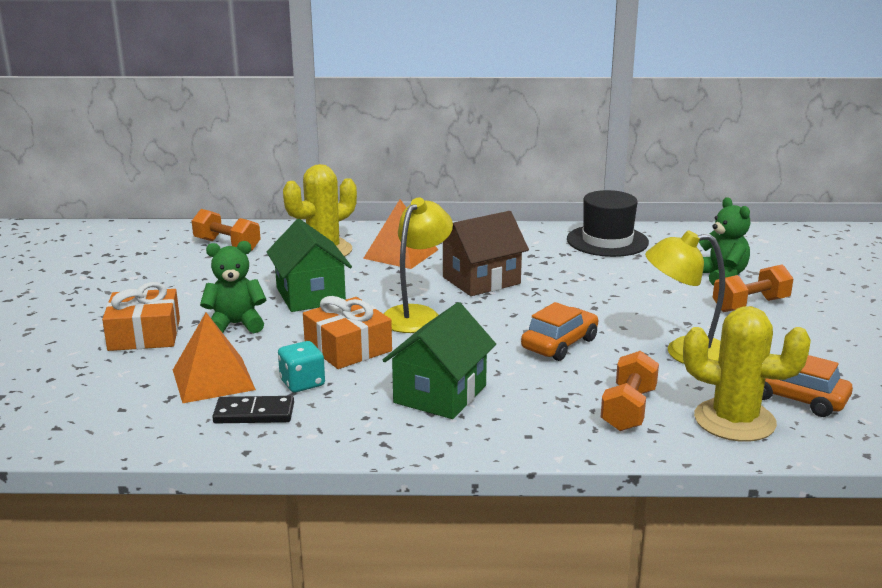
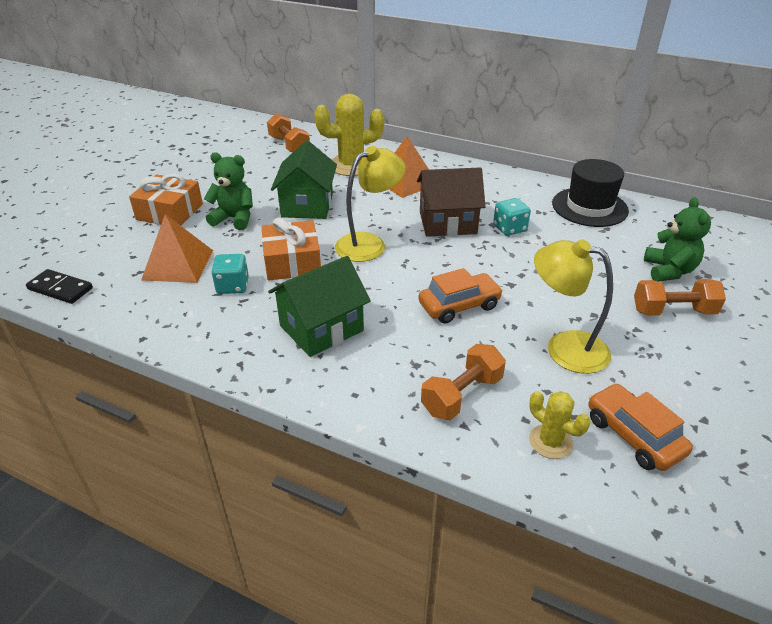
camera: 25 degrees right, 15 degrees up
(254, 413) = (177, 304): black domino -> black domino (60, 289)
(548, 273) = (509, 228): none -> turquoise dice
(734, 420) = (550, 441): yellow cactus -> yellow cactus, size x0.55

